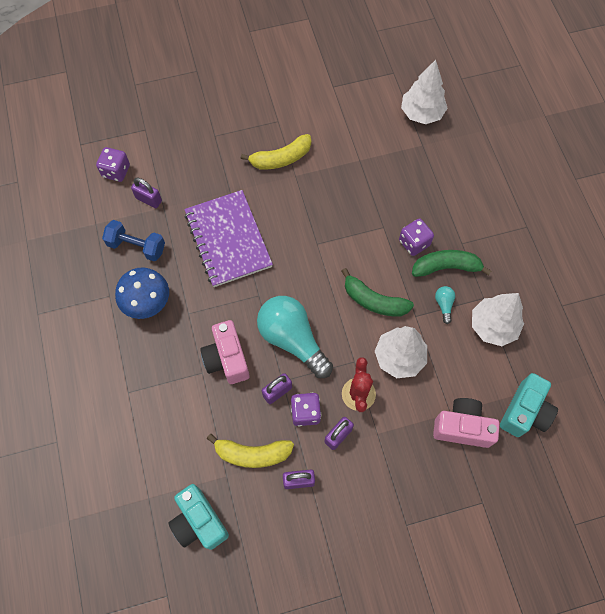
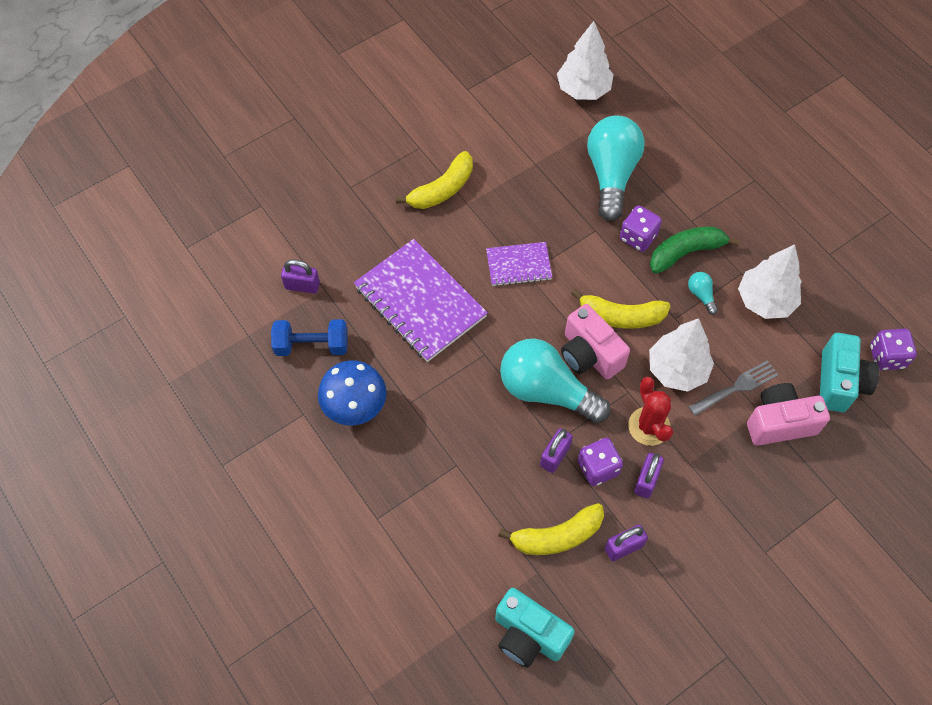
camera: 20 degrees left, 5 degrees down
(116, 171) = (246, 265): purple dice -> purple dice (886, 357)
(227, 359) = (479, 439): pink camera -> pink camera (589, 354)
(313, 235) = (518, 265): none -> purple notebook
(374, 301) = (620, 316): green banana -> yellow banana
(414, 187) = (611, 175): none -> turquoise light bulb
(440, 387) = (736, 387): none -> grey fork

